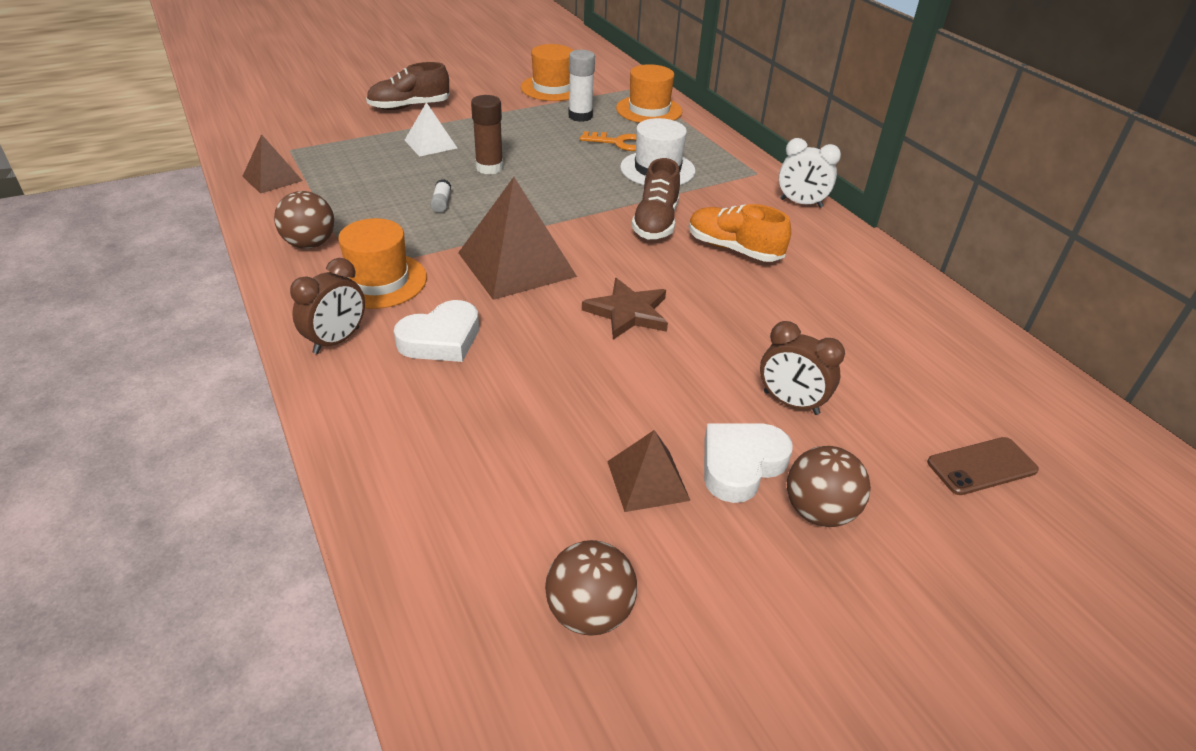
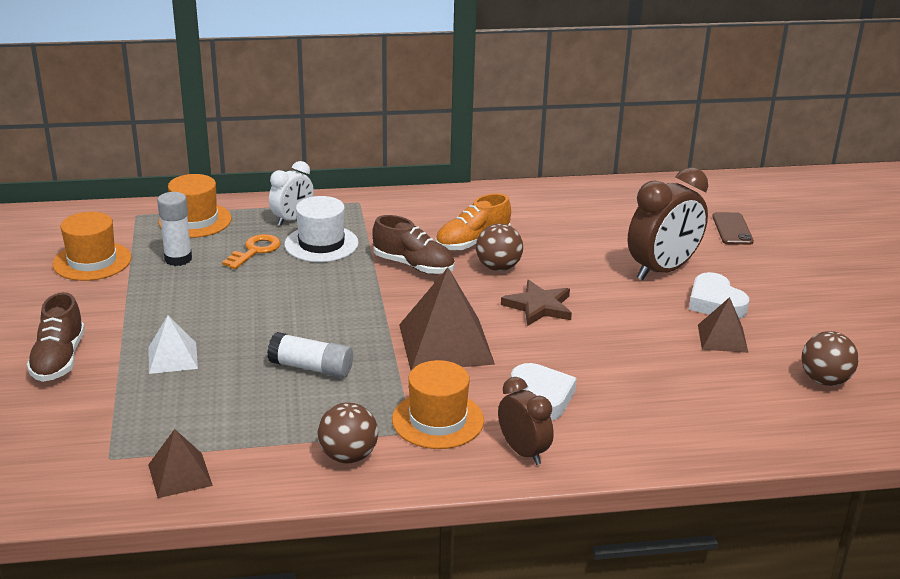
camera: 70 degrees left, 10 degrees down
(441, 203) = (311, 368): white glue stick -> white glue stick, size x1.88
(489, 168) = (256, 330): brown glue stick -> none
(790, 403) = (662, 270): brown clock -> brown clock, size x1.69
(801, 203) = (420, 198): white clock -> white clock (292, 219)
(819, 511) = (758, 288): brown ball -> brown ball (498, 267)

